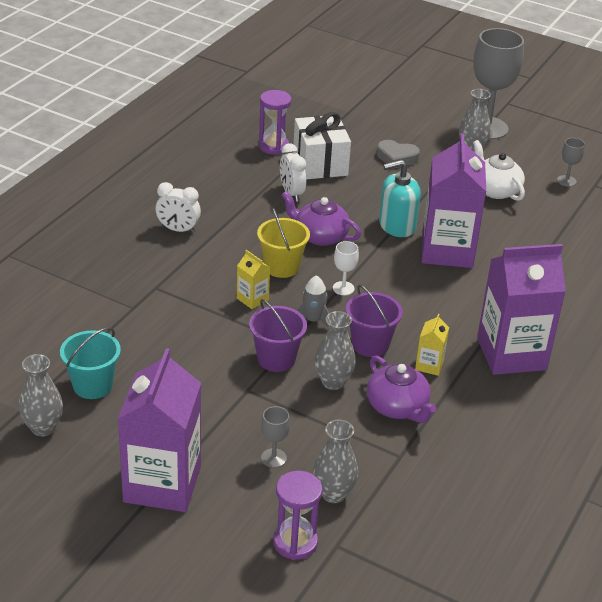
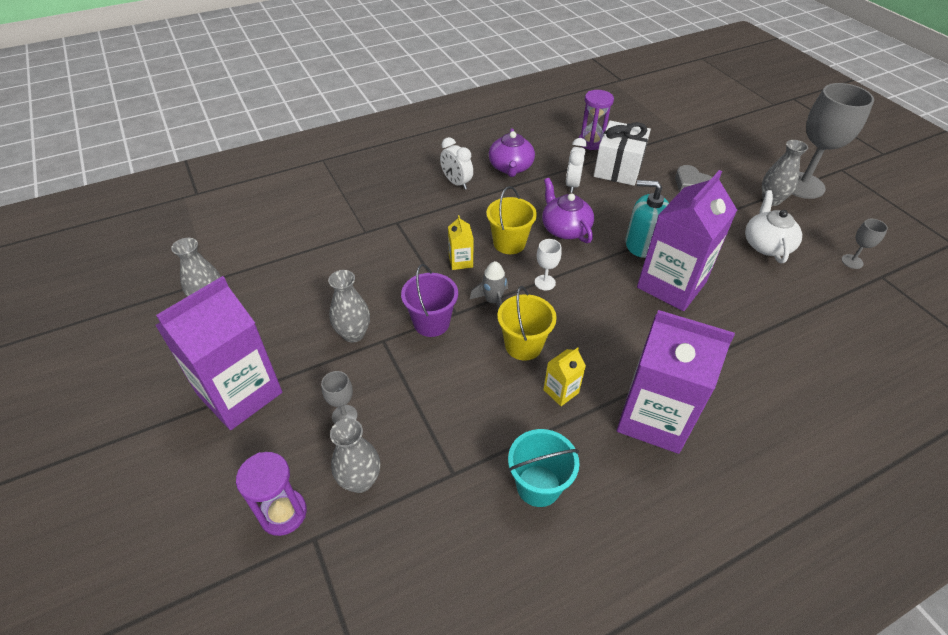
camera: 35 degrees right, 10 degrees up
(93, 385) = (276, 282): turquoise bucket -> turquoise bucket (538, 485)
(333, 382) = (459, 367): grey vase -> grey vase (353, 334)
(370, 344) = (523, 345): purple bucket -> yellow bucket
(398, 407) = (495, 420): purple teapot -> purple teapot (511, 167)

